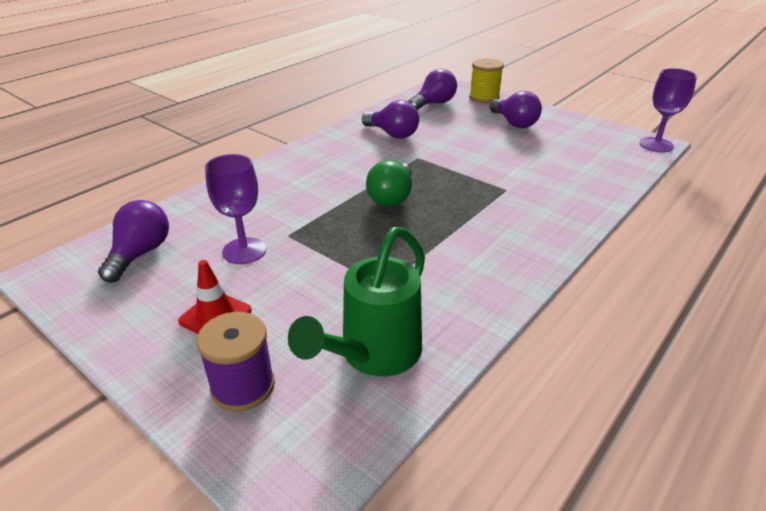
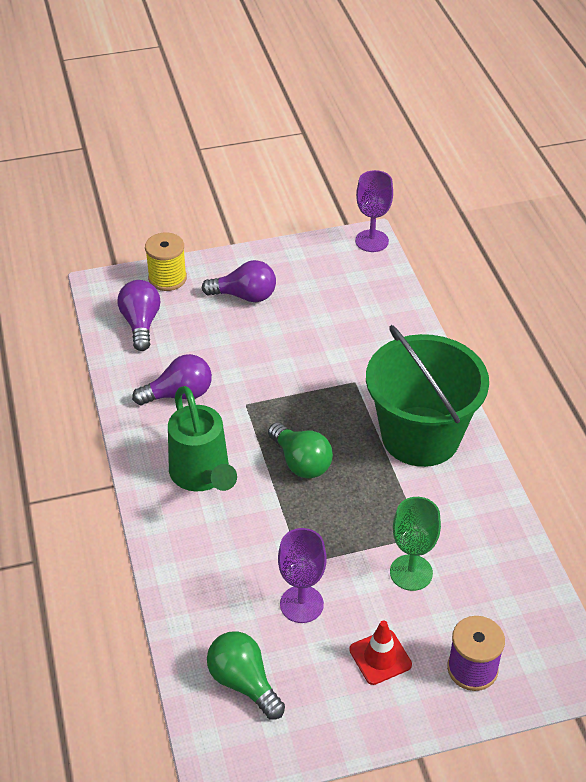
camera: 55 degrees left, 10 degrees up
(140, 254) = (243, 682): purple light bulb -> green light bulb
(333, 296) = (411, 572): none -> green goblet
(374, 355) = (493, 581): green watering can -> green watering can (202, 476)
(496, 241) = (420, 436): none -> green bucket

